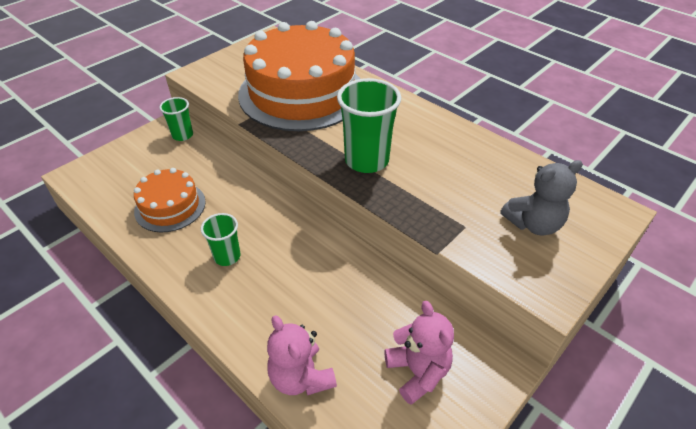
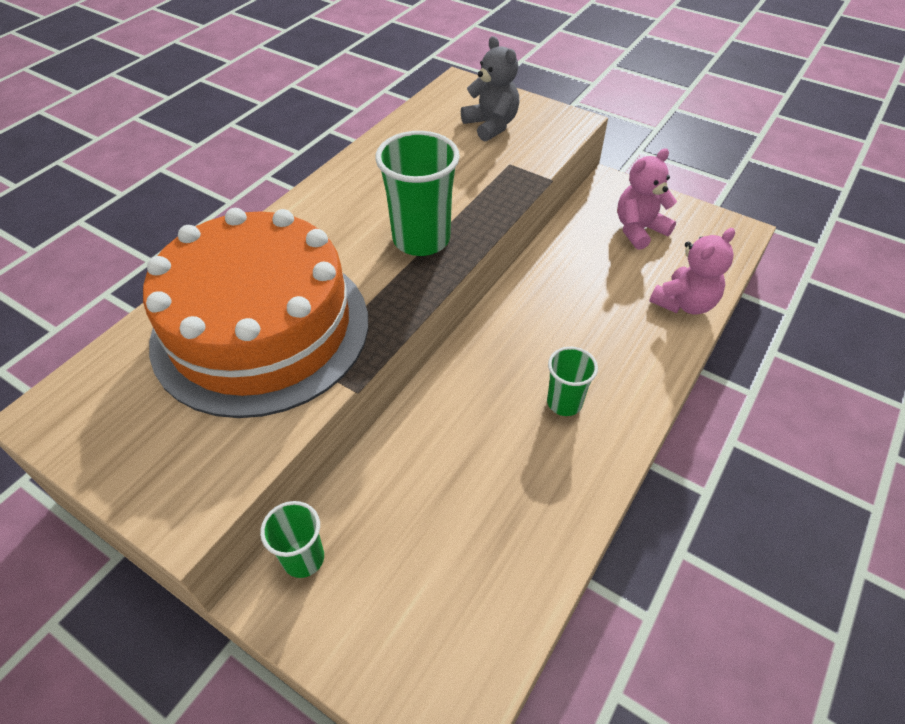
camera: 100 degrees left, 5 degrees up
(170, 206) = (493, 506): orange cake -> none

